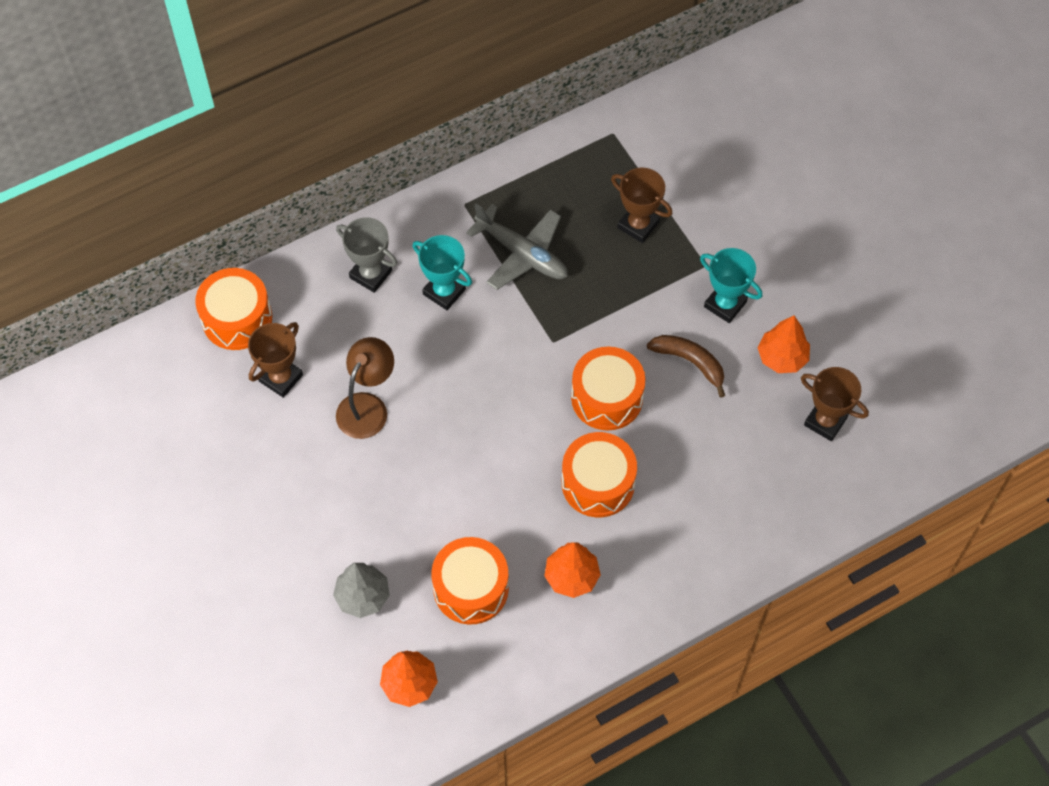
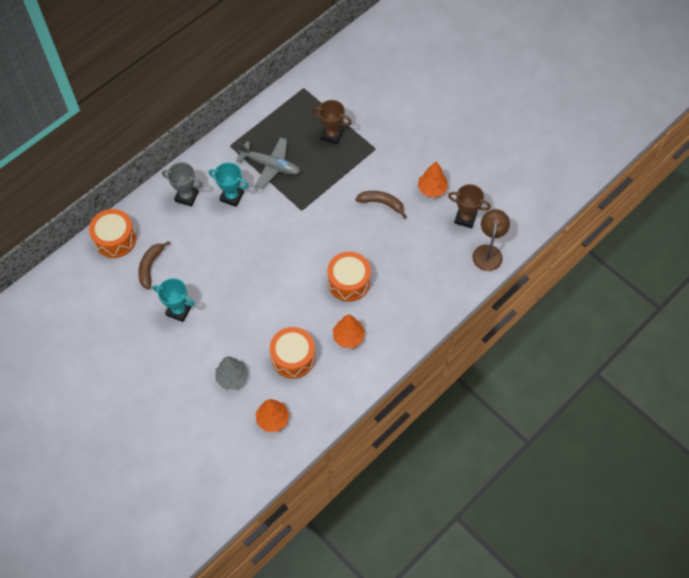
camera: 15 degrees left, 0 degrees up
(281, 378) = (150, 267): brown trophy -> brown banana
(367, 406) = (205, 270): brown lamp -> brown lamp (488, 252)
(607, 397) = (340, 234): orange drum -> none
(725, 304) = (392, 167): turquoise trophy -> turquoise trophy (178, 310)

